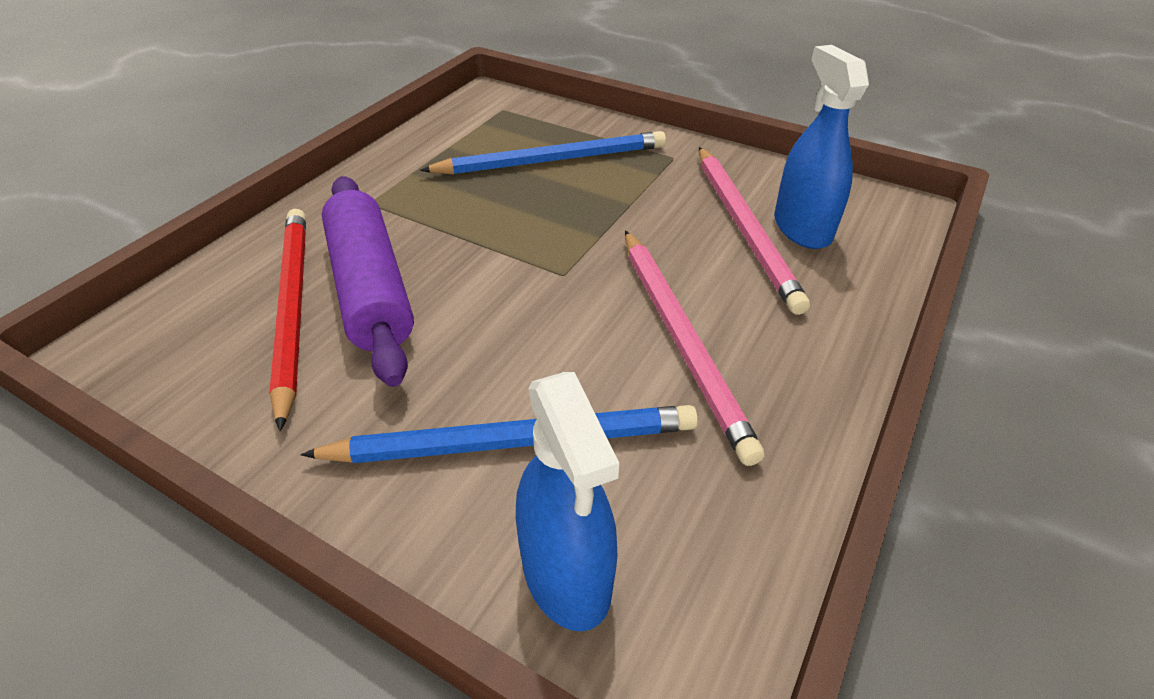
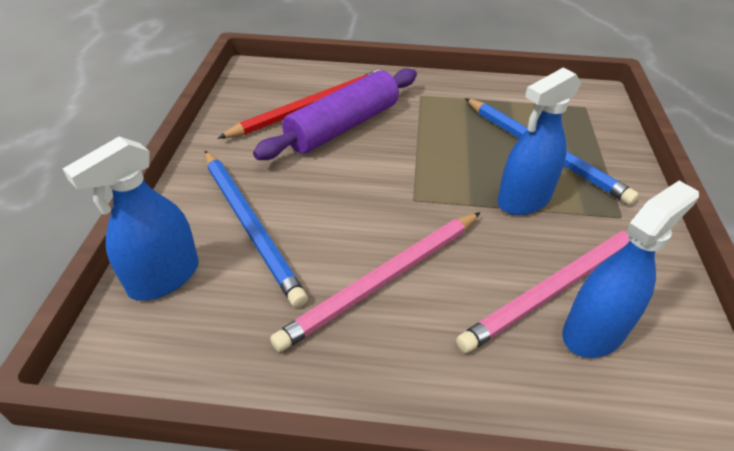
camera: 65 degrees right, 0 degrees up
(616, 200) = (523, 200): none -> blue spray bottle

